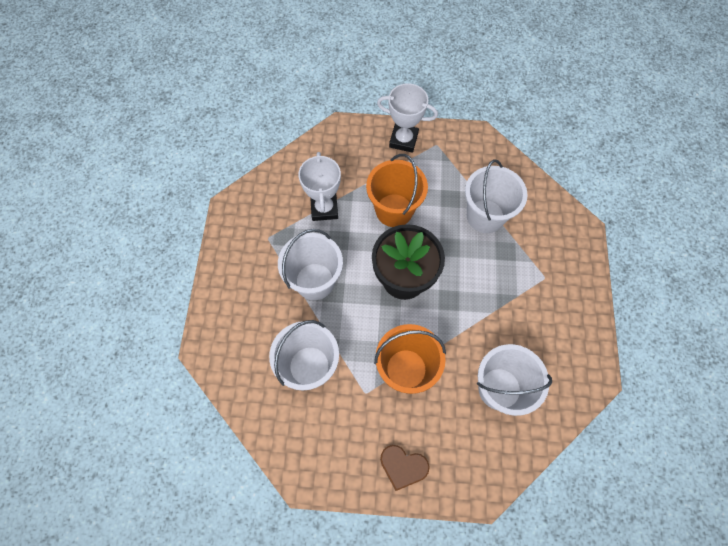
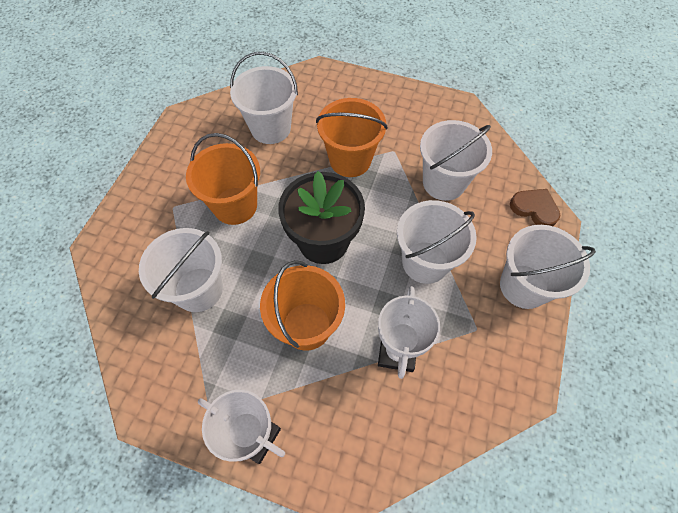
camera: 165 degrees left, 5 degrees down
(232, 280) = (523, 286): none -> white bucket
(403, 466) = (375, 97): brown heart -> brown heart (534, 209)
(492, 292) = (235, 206): none -> orange bucket

